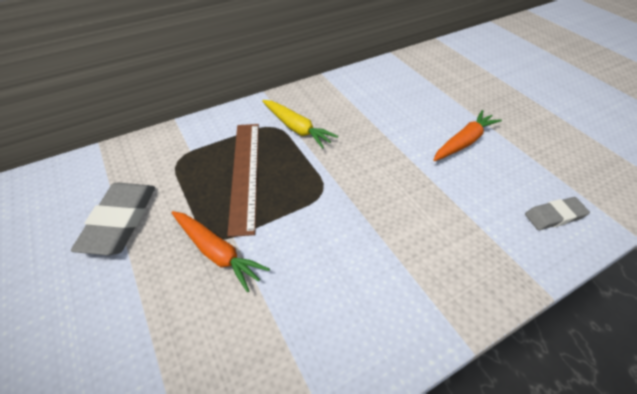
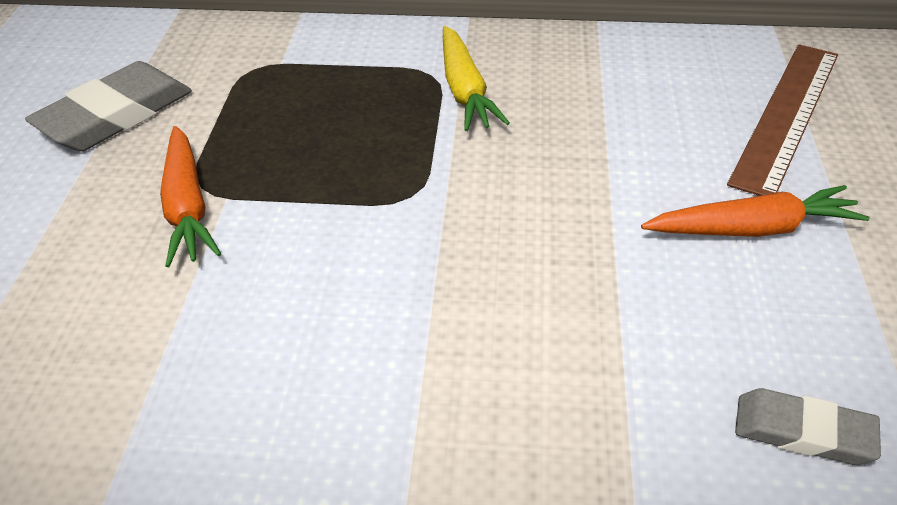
camera: 35 degrees right, 5 degrees down
(245, 173) = (323, 123): brown ruler -> brown ruler (786, 115)

